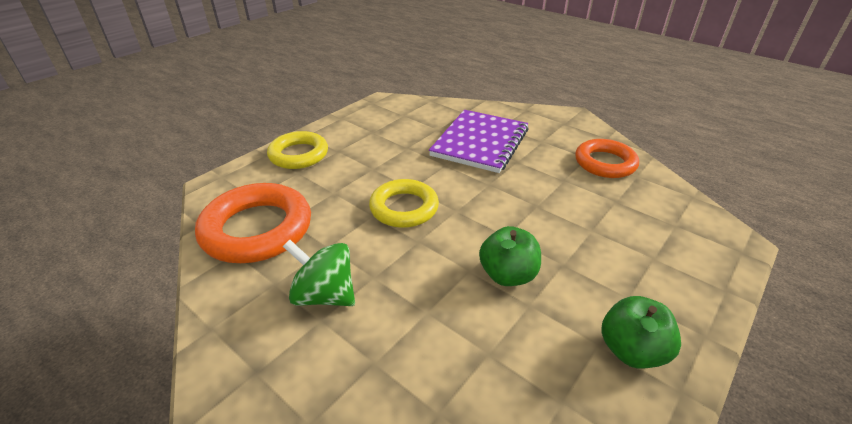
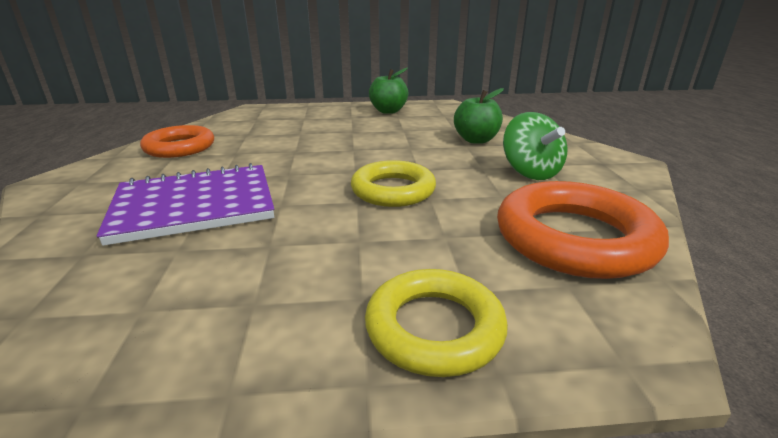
camera: 135 degrees left, 10 degrees down
(507, 275) = (391, 139): green apple -> green apple (476, 140)

